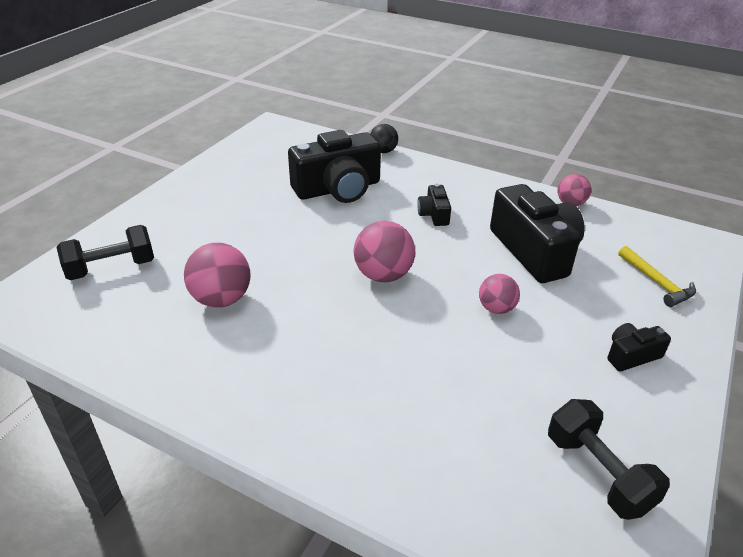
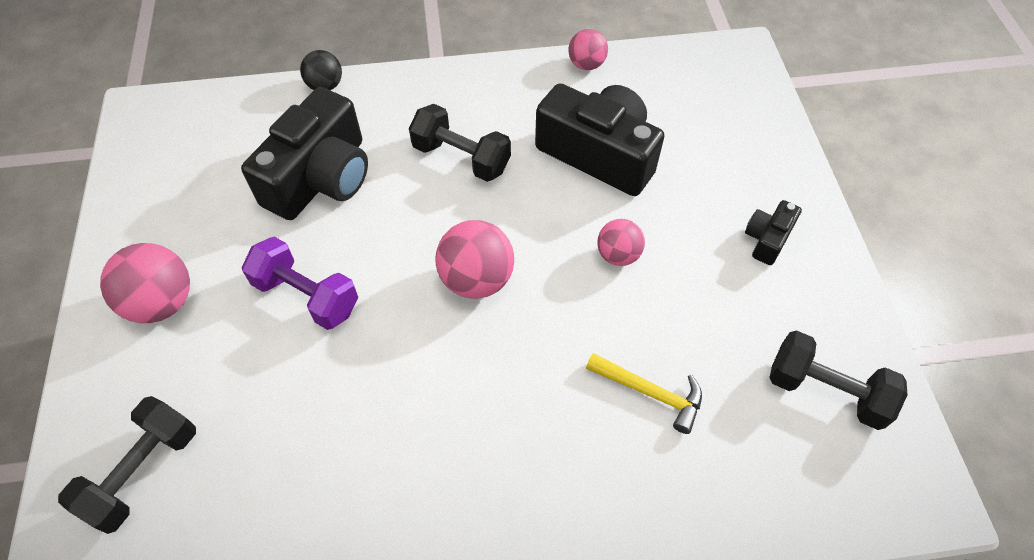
camera: 35 degrees left, 20 degrees up
(221, 299) = (328, 427): pink ball -> pink ball (162, 302)
(274, 236) = (307, 296): none -> purple dumbbell
(434, 214) = (461, 158): black camera -> black dumbbell
(656, 282) = (730, 133): yellow hammer -> yellow hammer (650, 392)

